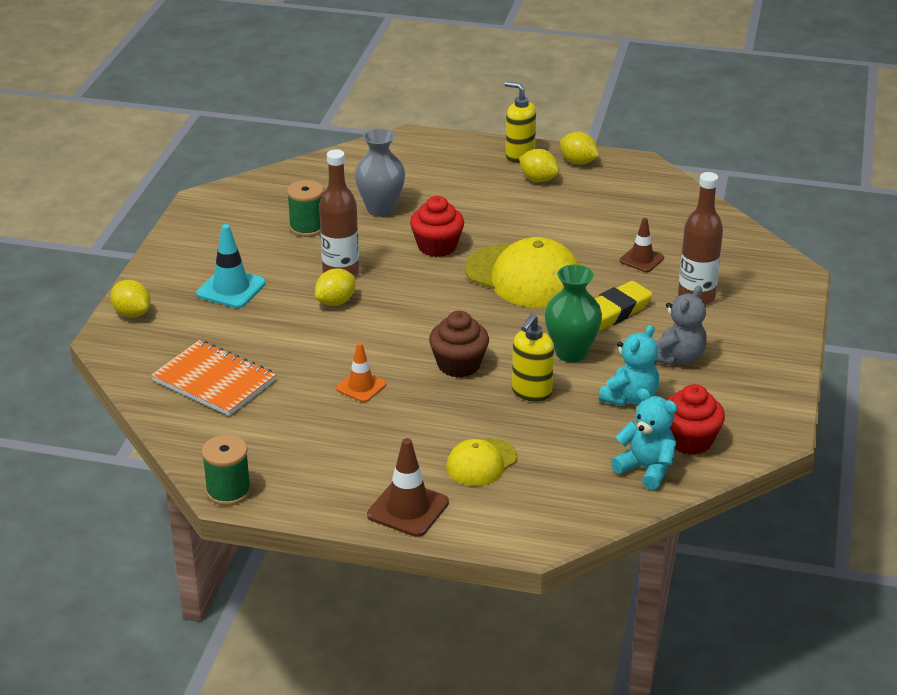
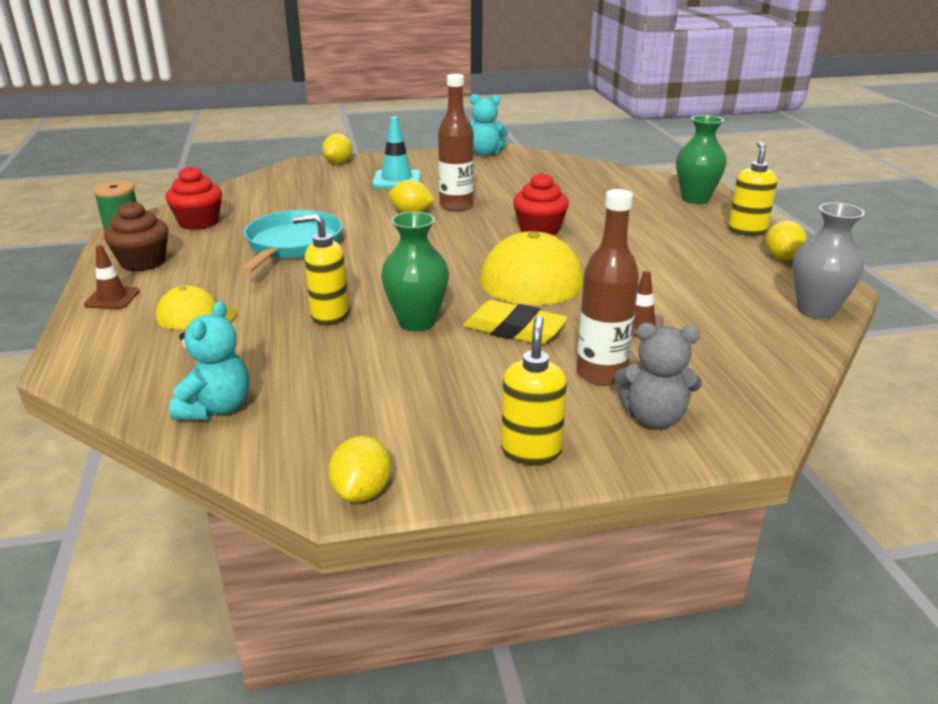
camera: 65 degrees right, 5 degrees down
(214, 381) = (269, 199): orange notebook -> none
(307, 227) = (509, 183): green spool -> none
(361, 386) = (292, 245): orange traffic cone -> turquoise pan
(380, 209) = (571, 200): grey vase -> grey vase (816, 311)
(408, 509) = (112, 298): brown traffic cone -> brown traffic cone, size x0.66
(434, 150) = (695, 199): none -> green vase
(459, 365) = (353, 275): brown cupcake -> brown cupcake (143, 262)
(538, 179) = (718, 247): yellow lemon -> yellow lemon (362, 492)
(630, 398) = (354, 371): turquoise teddy bear -> turquoise teddy bear (485, 153)
(677, 357) = (459, 386): grey teddy bear -> grey teddy bear (653, 418)
(689, 440) = (288, 427): red cupcake -> red cupcake (199, 222)
(769, 351) = (531, 451): none -> yellow soap dispenser

